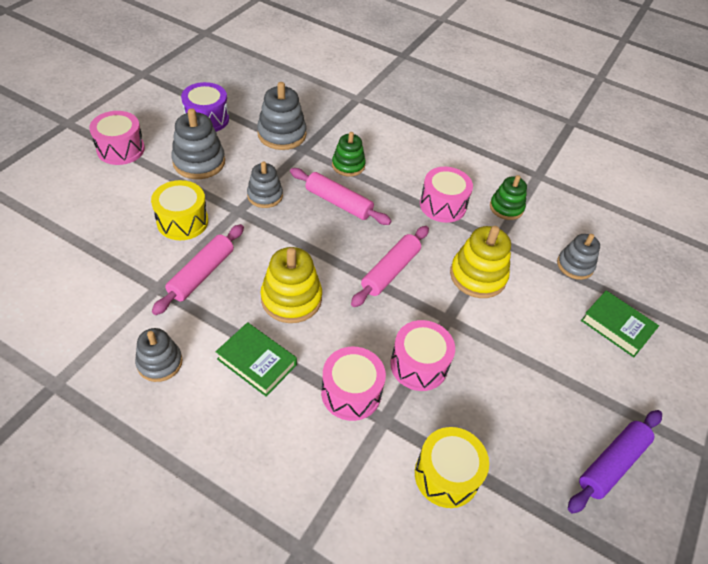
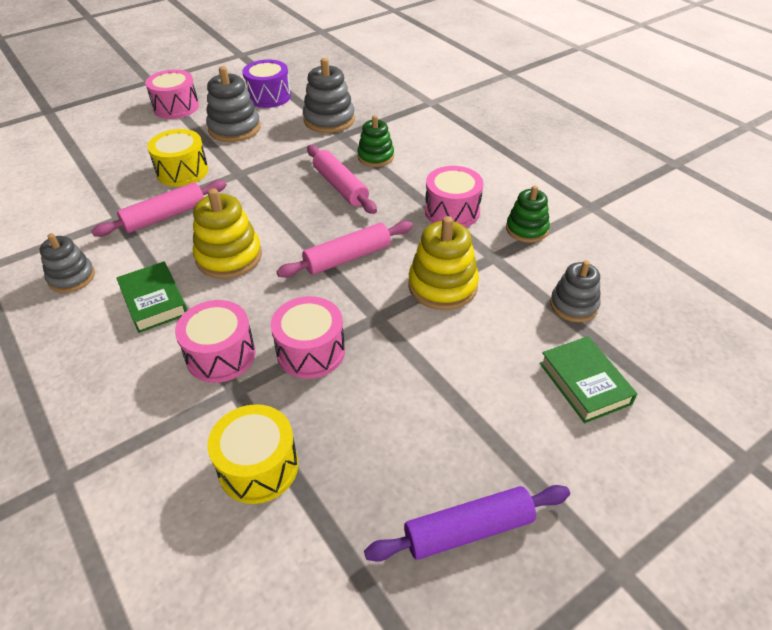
camera: 30 degrees right, 5 degrees down
(265, 196) = (273, 166): grey stacking toy -> none

